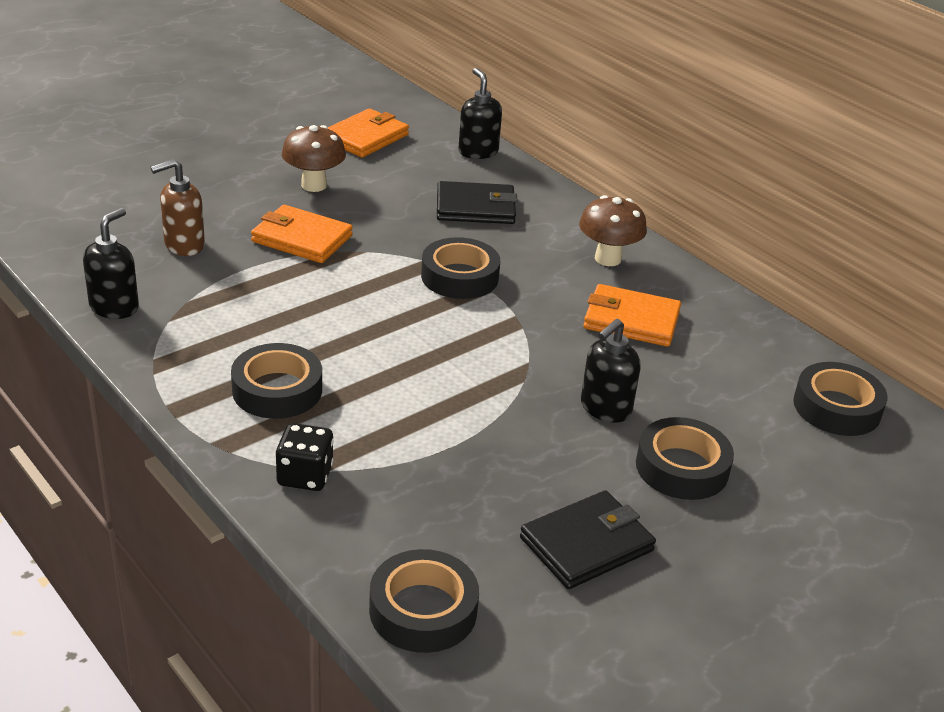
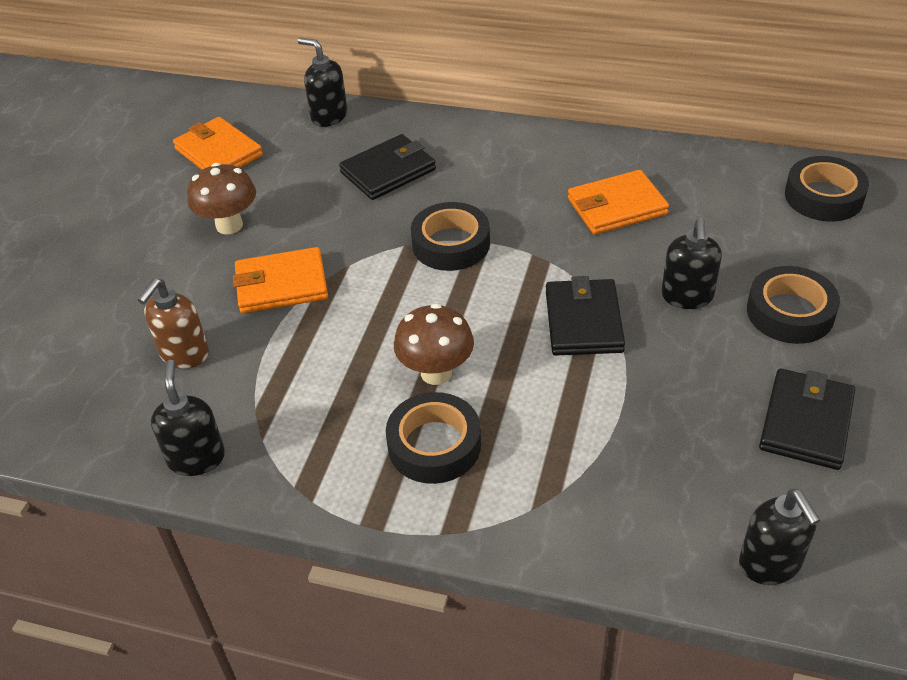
camera: 30 degrees left, 10 degrees up
(305, 475) = (550, 510): black dice -> none
(365, 137) = (218, 152): orange wallet -> orange wallet turned 45 degrees counterclockwise
(423, 610) = (770, 564): black tape -> black soap dispenser
(495, 378) = (583, 321): none -> black wallet
(608, 259) = (539, 161): brown mushroom -> brown mushroom (436, 373)

